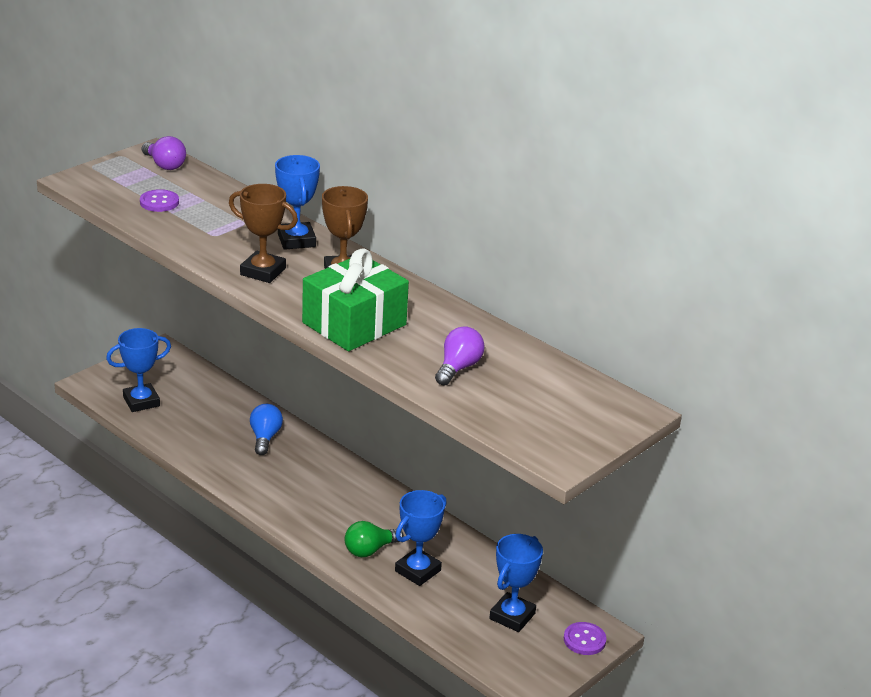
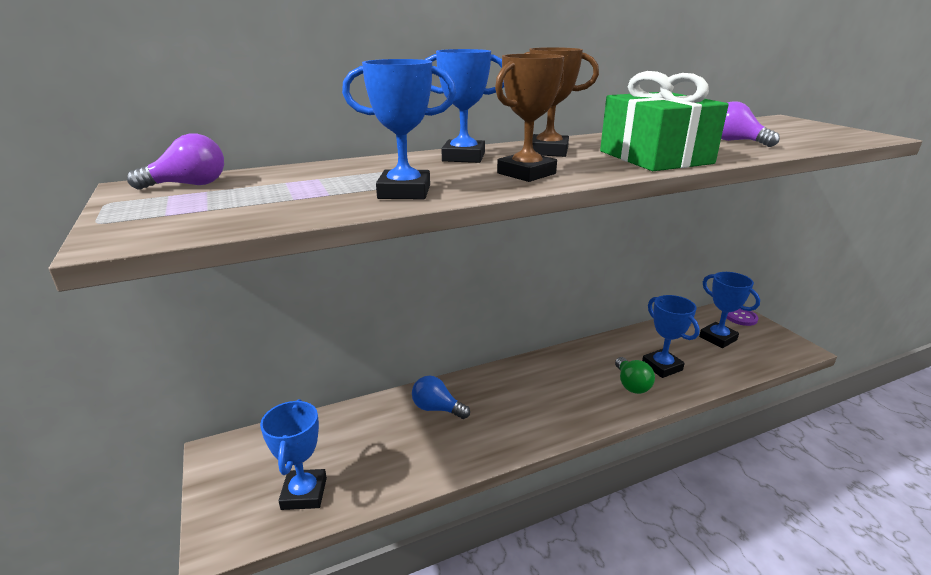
camera: 65 degrees left, 5 degrees down
(159, 202) = (289, 197): purple button -> none
(190, 235) = (404, 192): none -> blue trophy

